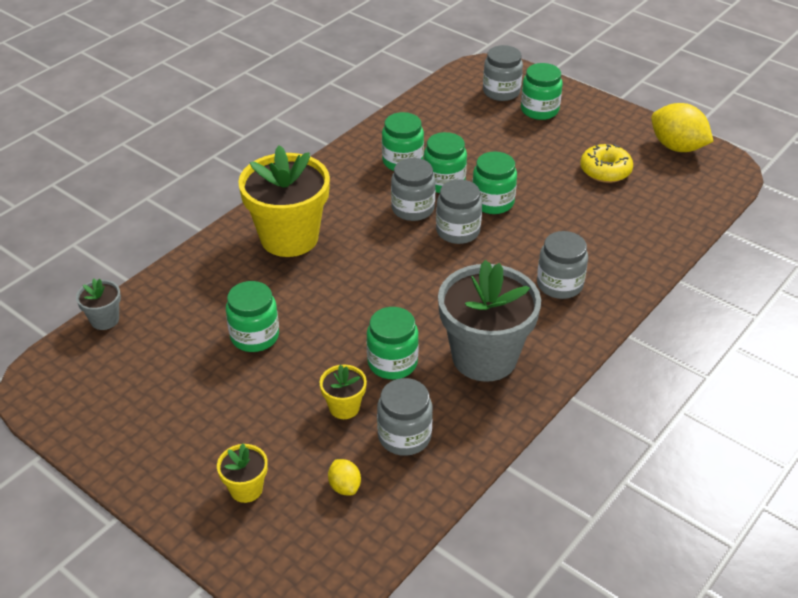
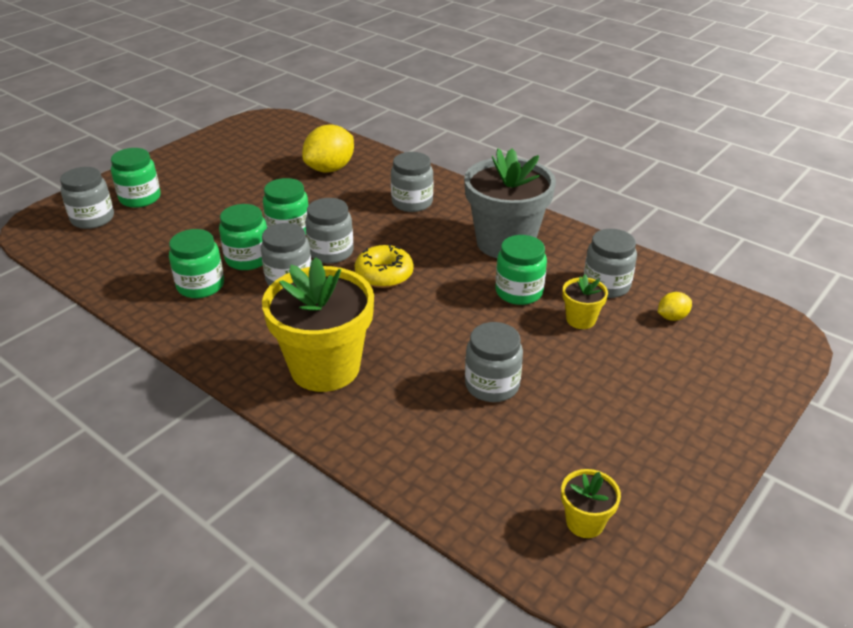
camera: 90 degrees left, 5 degrees down
(104, 320) = (473, 528): grey flower pot -> none
(246, 489) = (696, 377): yellow flower pot -> yellow flower pot (585, 522)
(255, 336) = (492, 385): green jar -> grey jar
(605, 171) = (255, 171): yellow donut -> yellow donut (384, 275)
(677, 147) = (231, 136): yellow lemon -> yellow lemon (330, 169)

